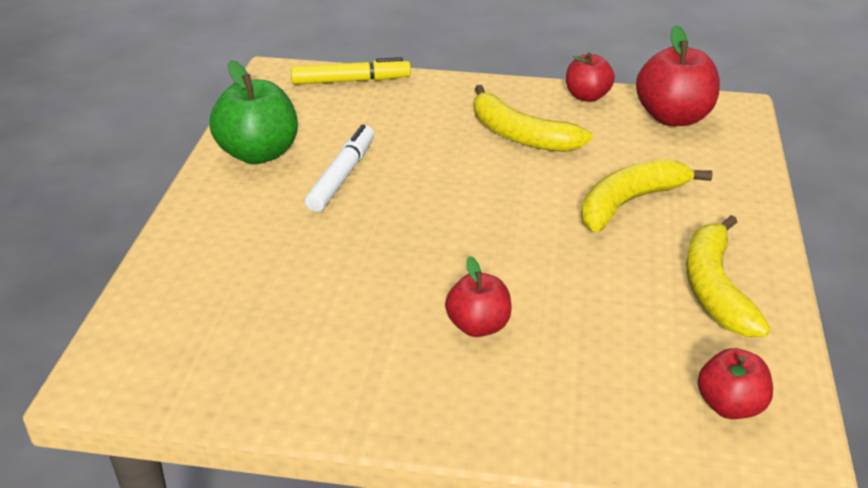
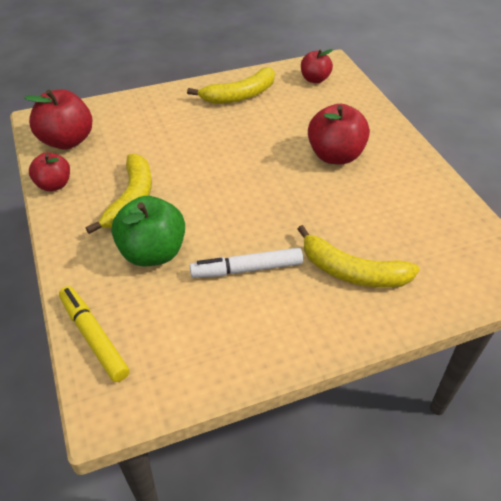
camera: 120 degrees left, 10 degrees up
(258, 153) = (253, 337): green apple -> green apple (152, 253)
(478, 326) = (335, 156): red apple -> red apple, size x1.62
(629, 203) = (183, 135): yellow banana -> yellow banana (352, 272)

